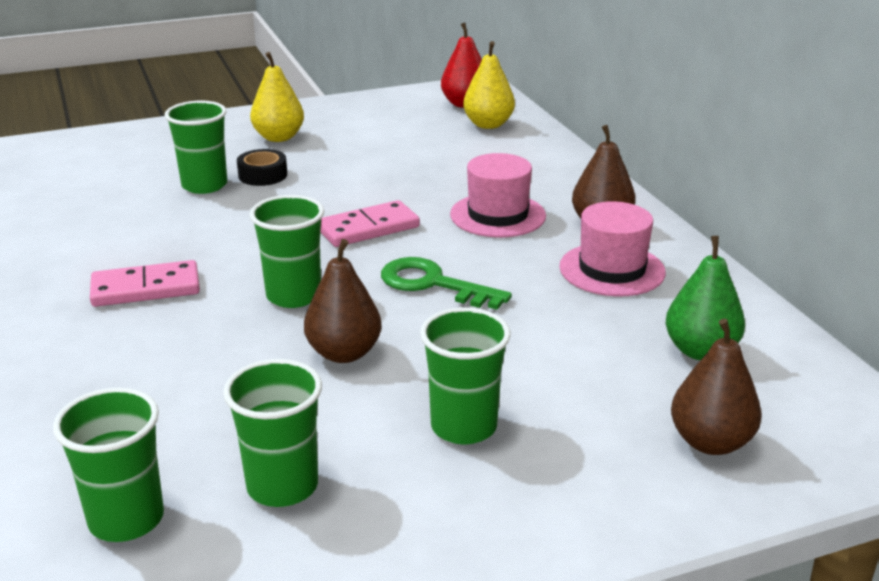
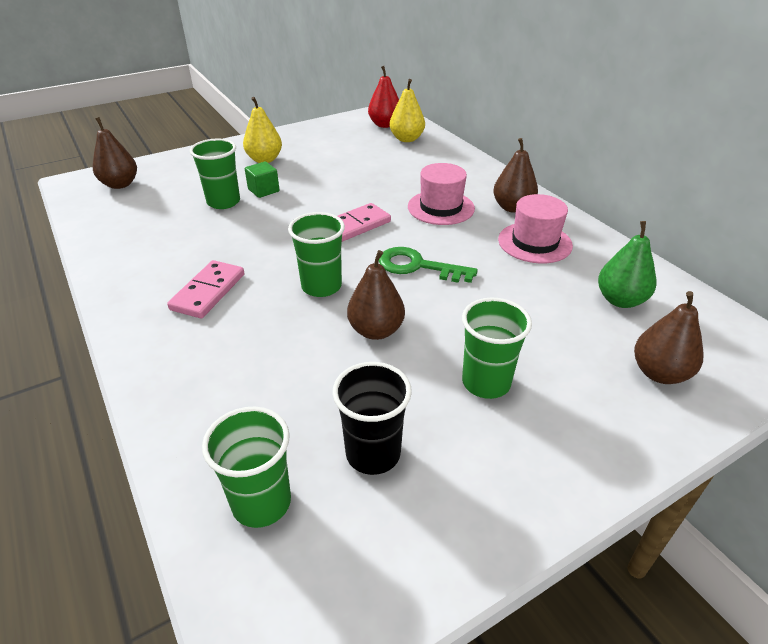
camera: 10 degrees left, 10 degrees up
(79, 154) = (120, 184): none -> brown pear
(146, 288) = (208, 292): pink domino -> pink domino turned 45 degrees counterclockwise
(263, 175) = (263, 190): black tape -> green cube
(282, 486) = (373, 453): green cup -> black cup

